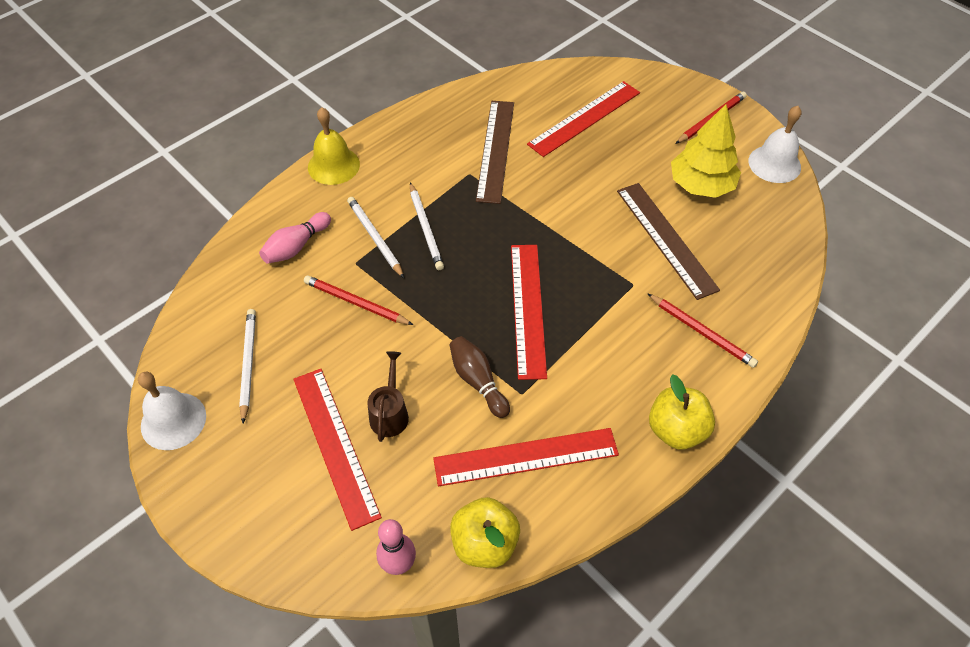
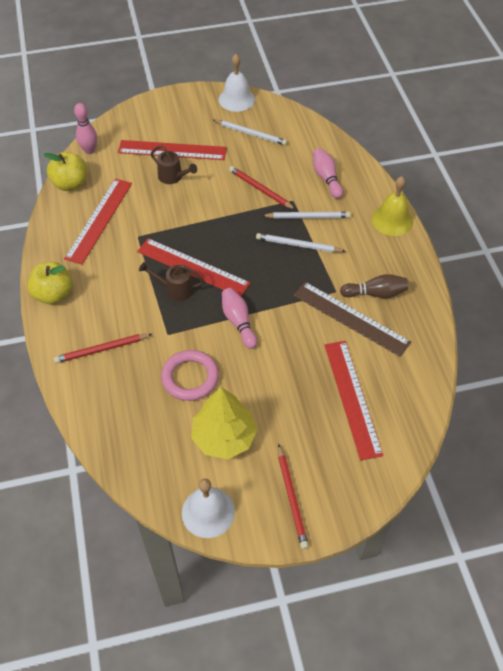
camera: 120 degrees right, 0 degrees up
(356, 303) = (260, 190): red pencil -> red pencil turned 105 degrees counterclockwise
(478, 381) = (162, 221): brown bowling pin -> brown bowling pin (375, 293)
(569, 232) = (238, 322): none -> pink bowling pin
(571, 309) = (175, 289): none -> brown watering can
(666, 239) = (190, 377): brown ruler -> pink ring

